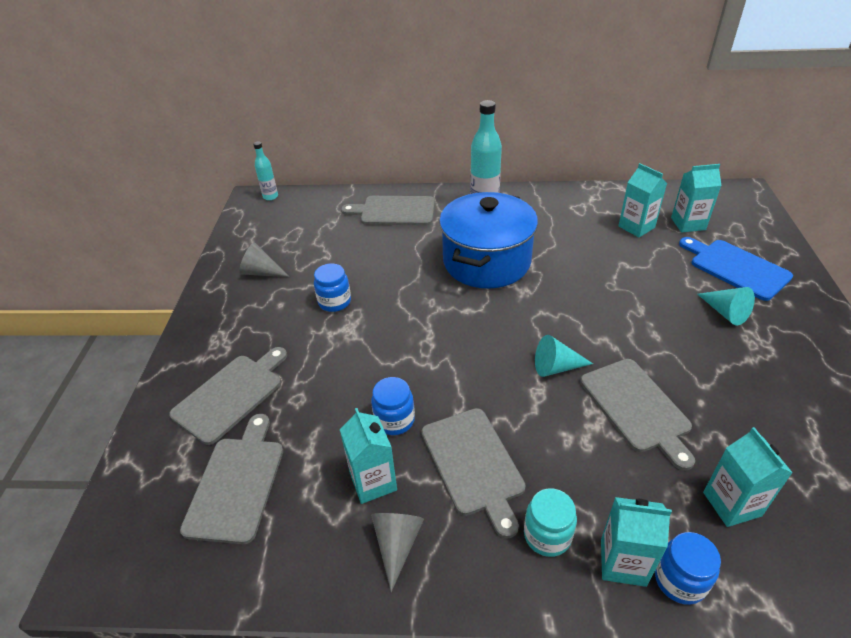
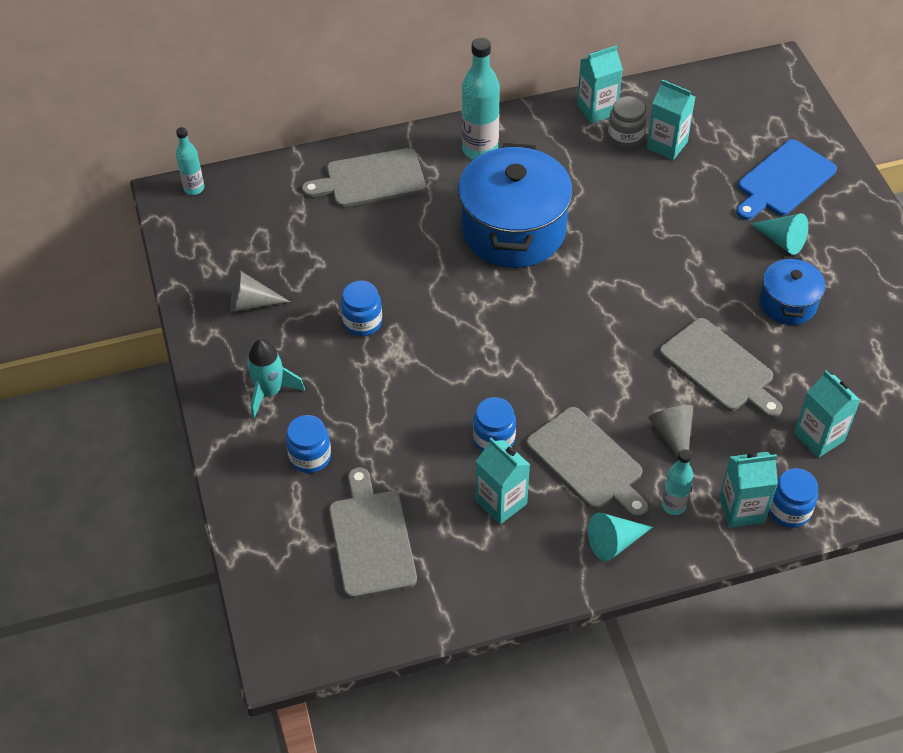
camera: 20 degrees left, 10 degrees up
(231, 395) = (310, 457): grey cutting board -> blue jar
(233, 336) = (270, 392): none -> turquoise rocket
(397, 545) = (548, 549): grey cone -> grey cone (673, 436)
(547, 535) = (673, 505): turquoise jar -> turquoise bottle
(556, 367) = (632, 344): turquoise cone -> turquoise cone (614, 542)
(603, 216) = (625, 137): none -> grey jar
(688, 224) = (722, 129): turquoise carton -> turquoise carton (597, 110)
(721, 365) = (788, 303): none -> blue pot
(736, 268) = (783, 180): blue cutting board -> blue cutting board turned 75 degrees counterclockwise

